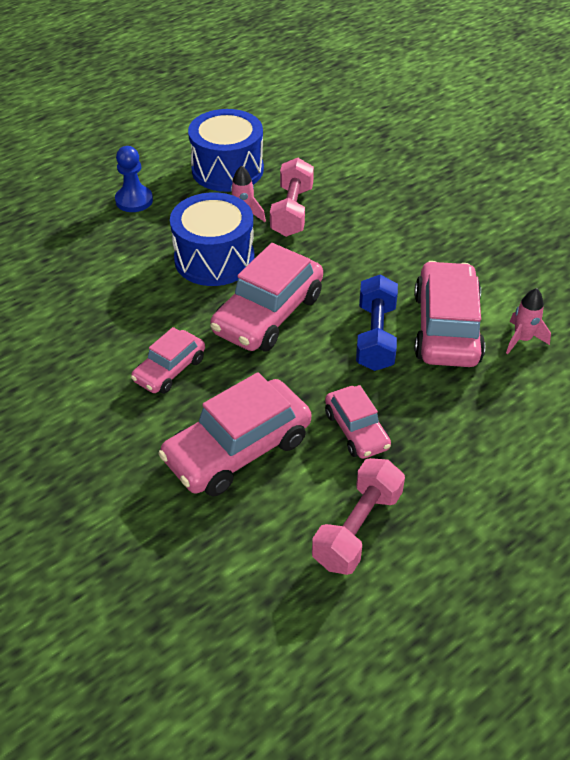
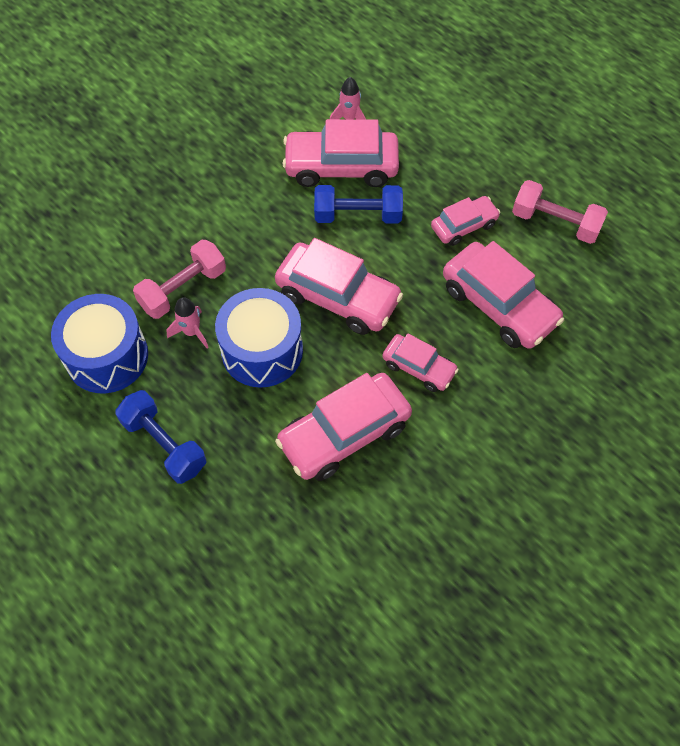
camera: 95 degrees left, 15 degrees up
(110, 309) = (344, 434): none -> pink car
(134, 200) = (164, 444): blue pawn -> blue dumbbell
(292, 211) = (183, 289): pink dumbbell -> pink dumbbell turned 45 degrees counterclockwise

